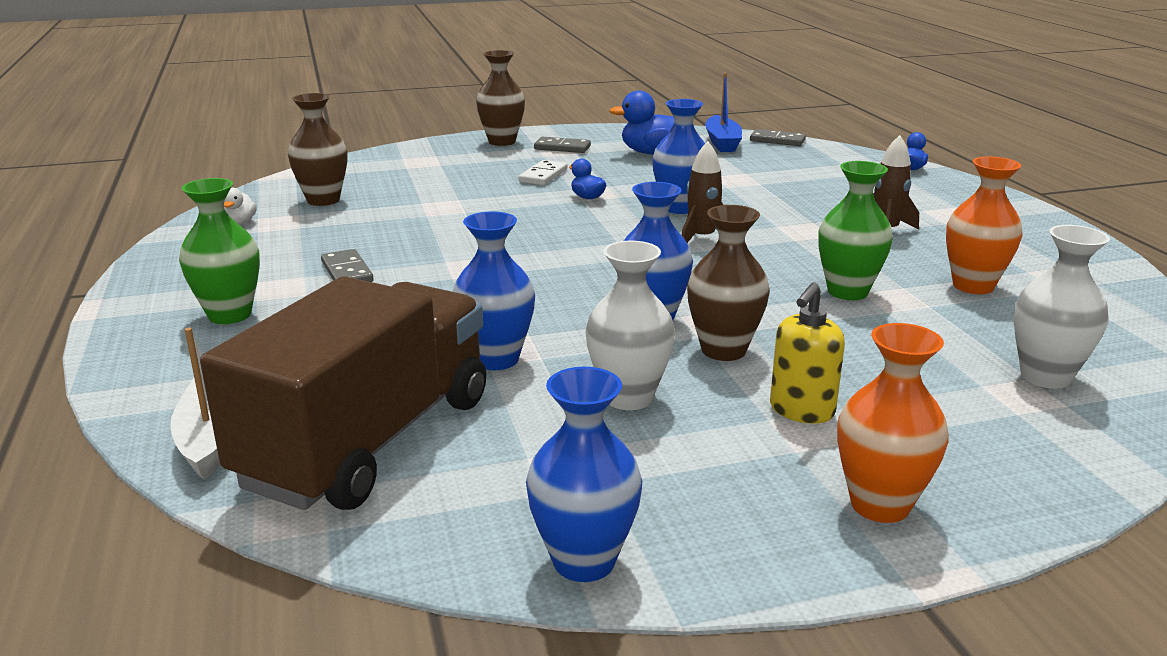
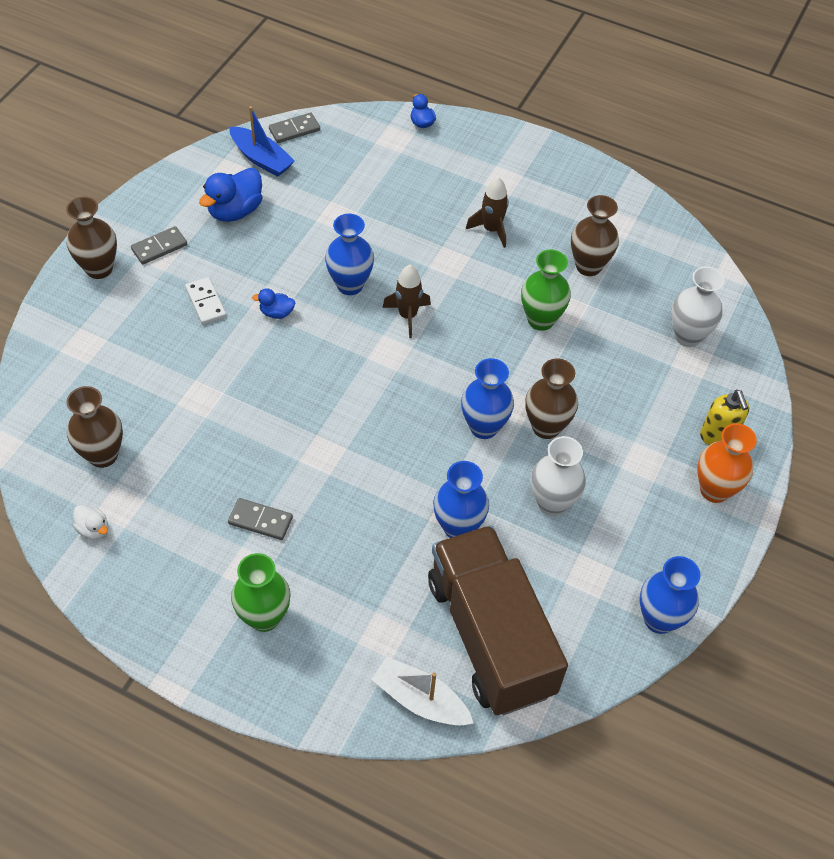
camera: 50 degrees left, 30 degrees up
(801, 411) = (627, 449): yellow soap dispenser -> yellow soap dispenser (718, 436)
(973, 286) = (588, 266): orange vase -> brown vase

